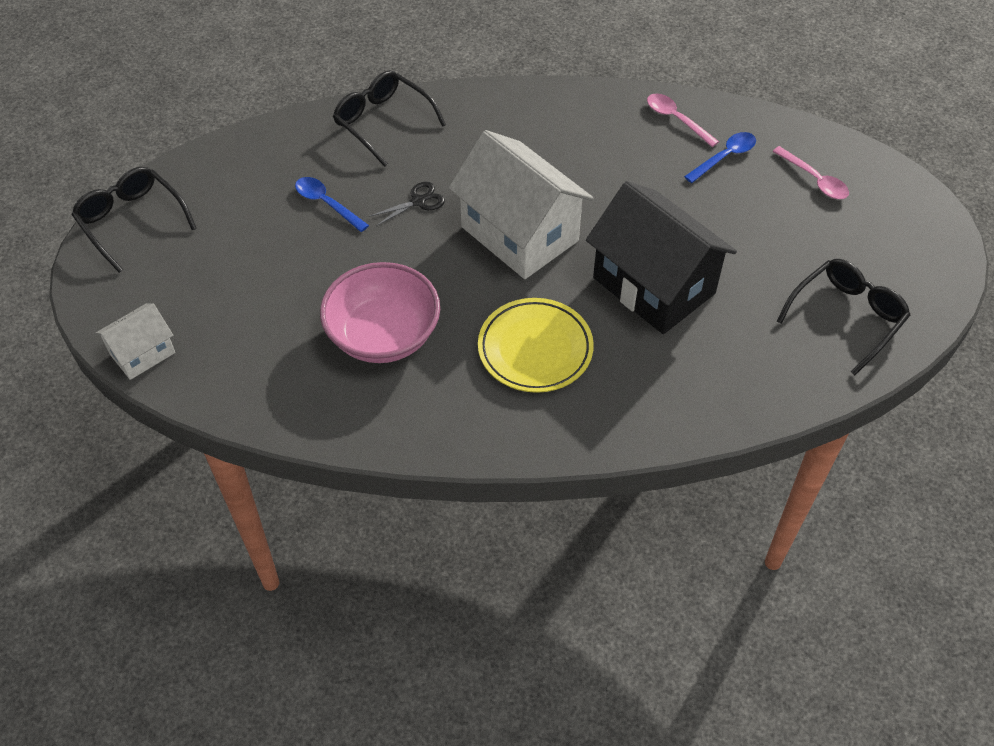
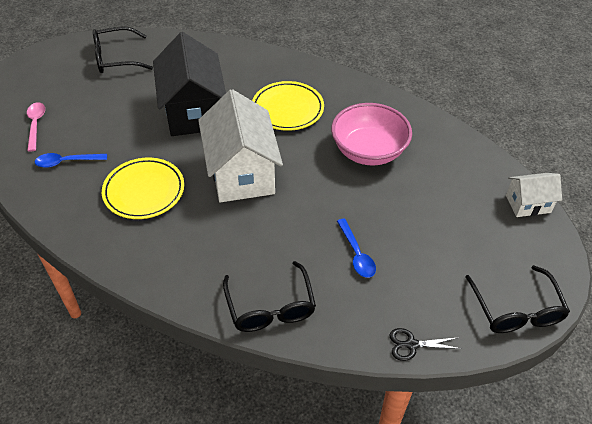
camera: 150 degrees left, 5 degrees down
(418, 201) = (290, 225): black scissors -> black scissors (411, 344)
(606, 165) = (144, 191): none -> yellow plate
(676, 119) = (62, 202): pink spoon -> none

